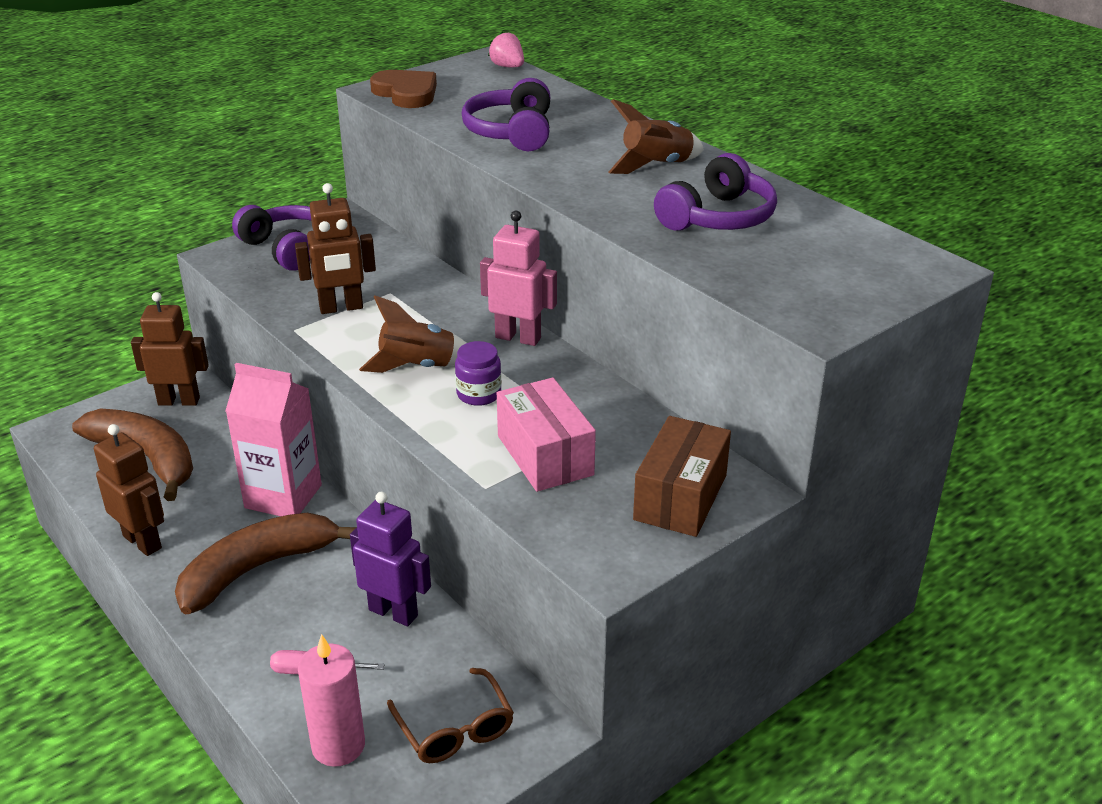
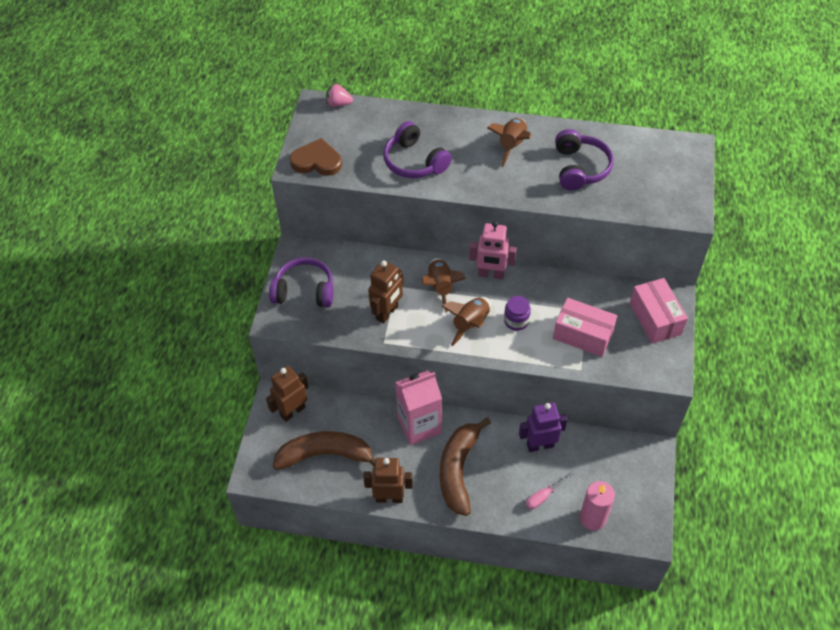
camera: 40 degrees left, 20 degrees up
(438, 318) = (440, 287): none -> brown rocket
(455, 728) = (624, 476): brown glasses -> none
(518, 337) = (491, 274): pink robot -> pink robot turned 150 degrees counterclockwise
(680, 497) = (655, 319): brown box -> pink box

